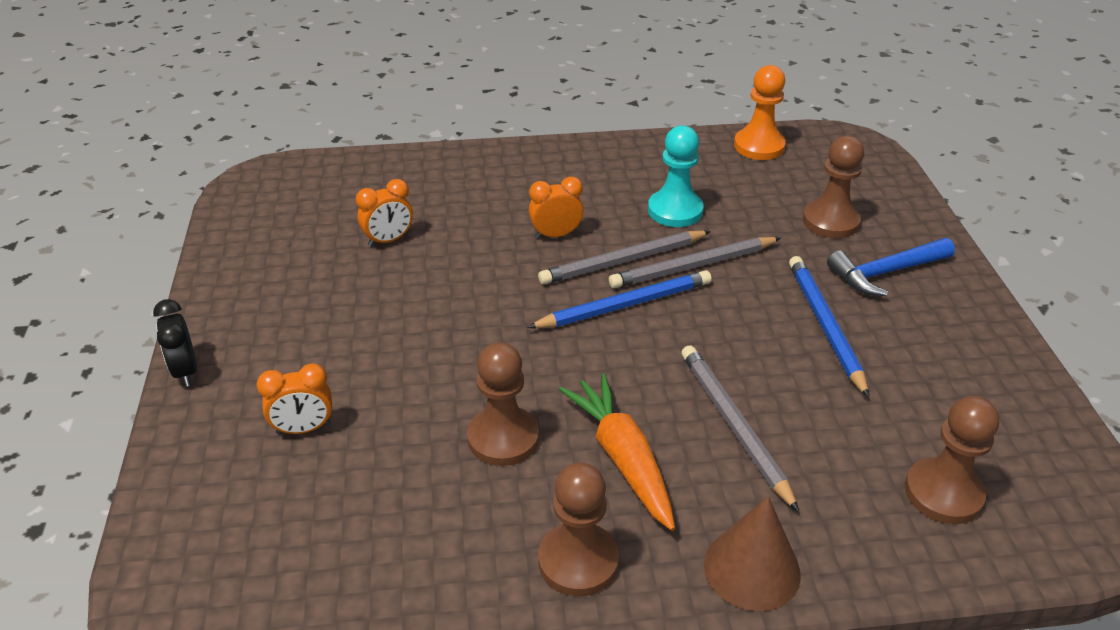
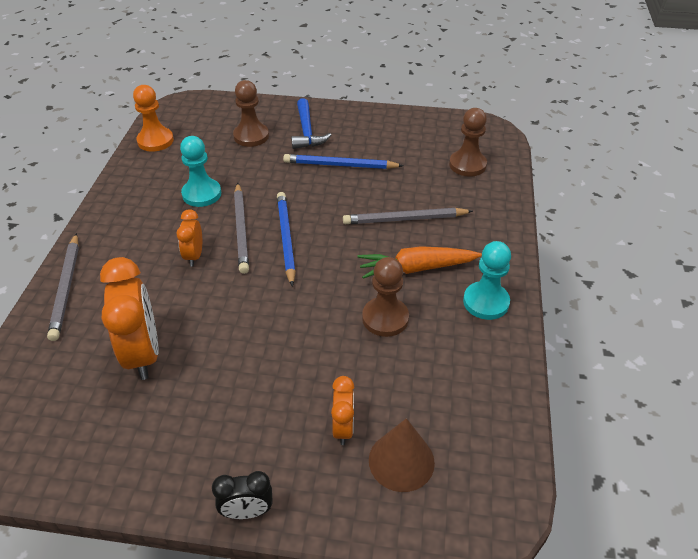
camera: 75 degrees left, 5 degrees up
(388, 240) = (143, 354): orange clock -> orange clock, size x1.88
(578, 561) = (486, 302): brown pawn -> turquoise pawn
(693, 266) = (263, 200): grey pencil -> grey pencil (66, 288)
(752, 568) = (501, 238): brown cone -> brown cone (401, 461)

